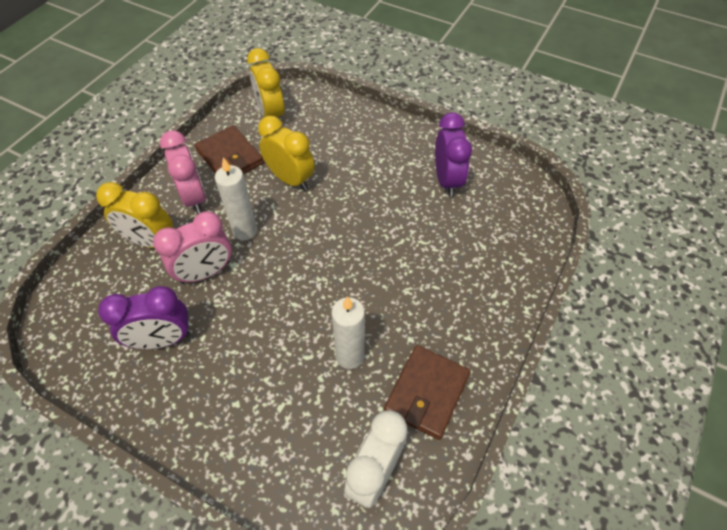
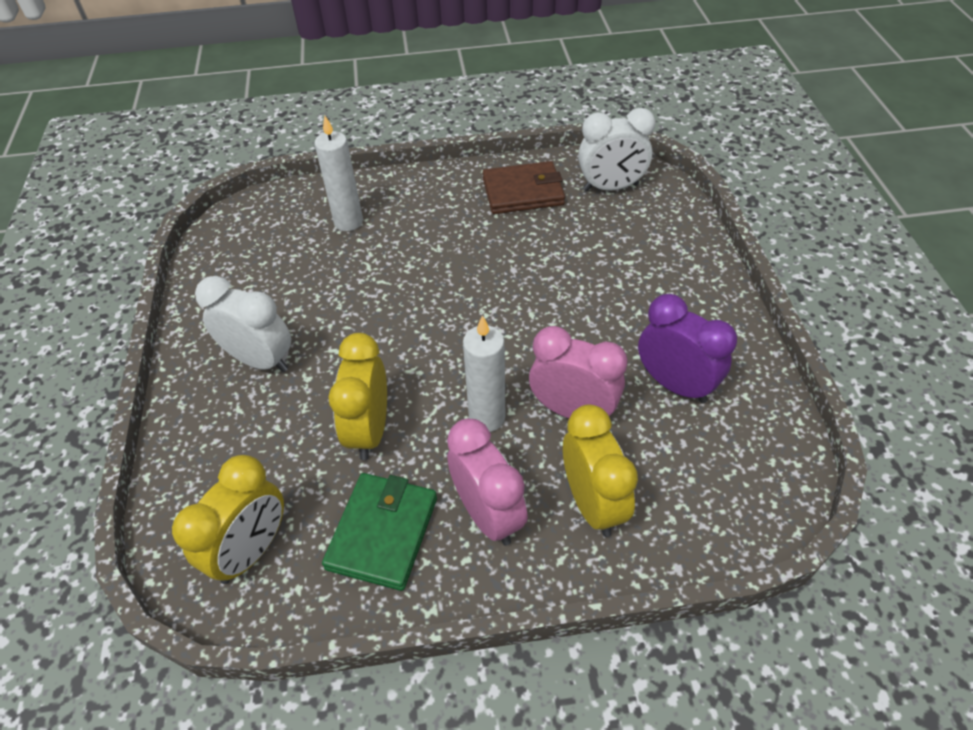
camera: 125 degrees left, 5 degrees down
(194, 198) = (488, 514): pink clock -> pink clock turned 120 degrees clockwise
(230, 157) = (382, 533): brown wallet -> green wallet
(350, 356) = (540, 247): white candle -> white candle (348, 222)
(384, 158) = (260, 360): none -> white clock
(447, 180) = (260, 289): purple clock -> none

